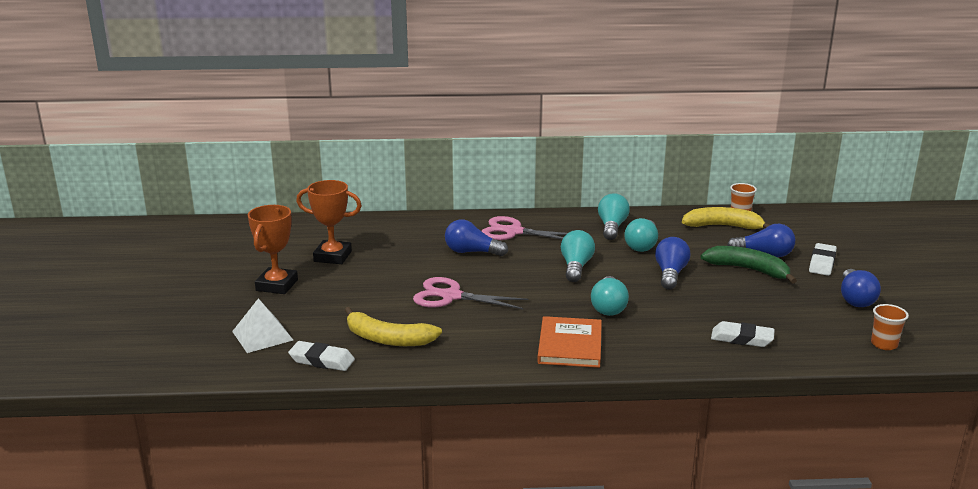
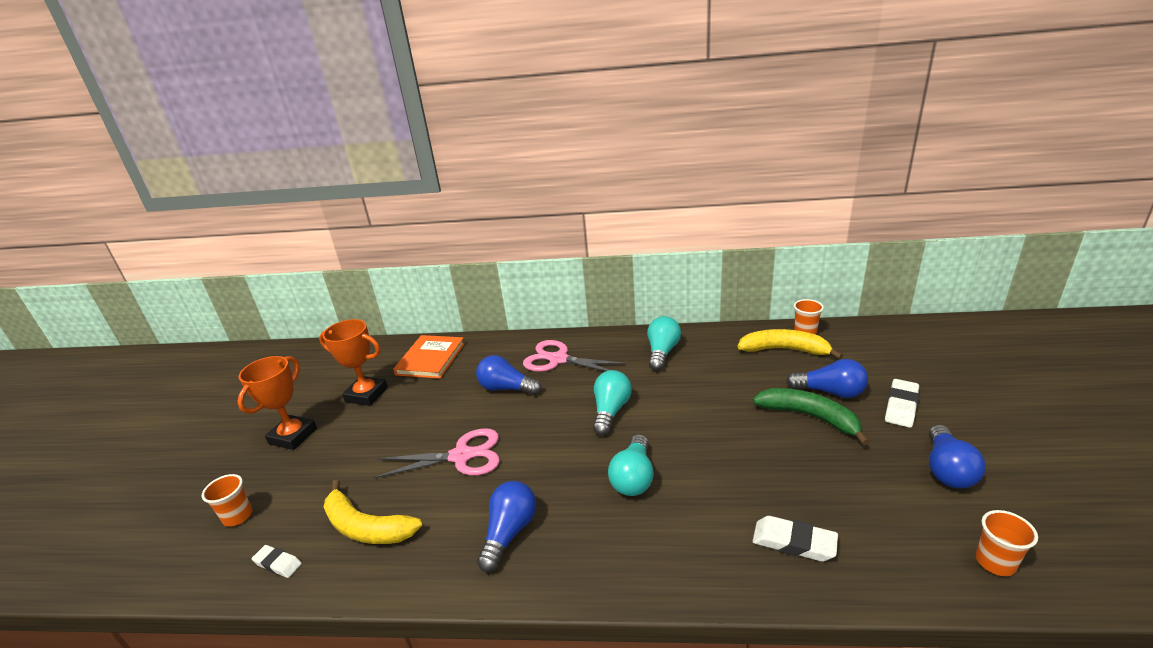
camera: 10 degrees right, 5 degrees up
(262, 335) = (238, 516): white pyramid -> orange cup
(322, 360) = (278, 563): white eraser -> white eraser, size x0.66
(451, 296) = (462, 456): pink scissors -> pink scissors turned 150 degrees clockwise
(570, 345) = (572, 547): orange book -> orange book (431, 359)
(642, 245) = (690, 378): turquoise light bulb -> none
(670, 274) = (715, 423): blue light bulb -> blue light bulb (509, 533)

